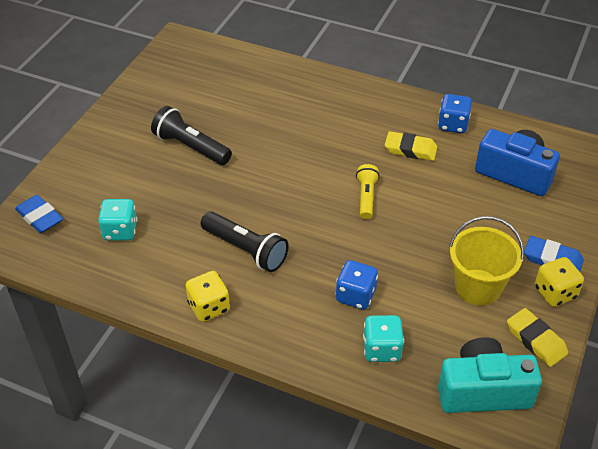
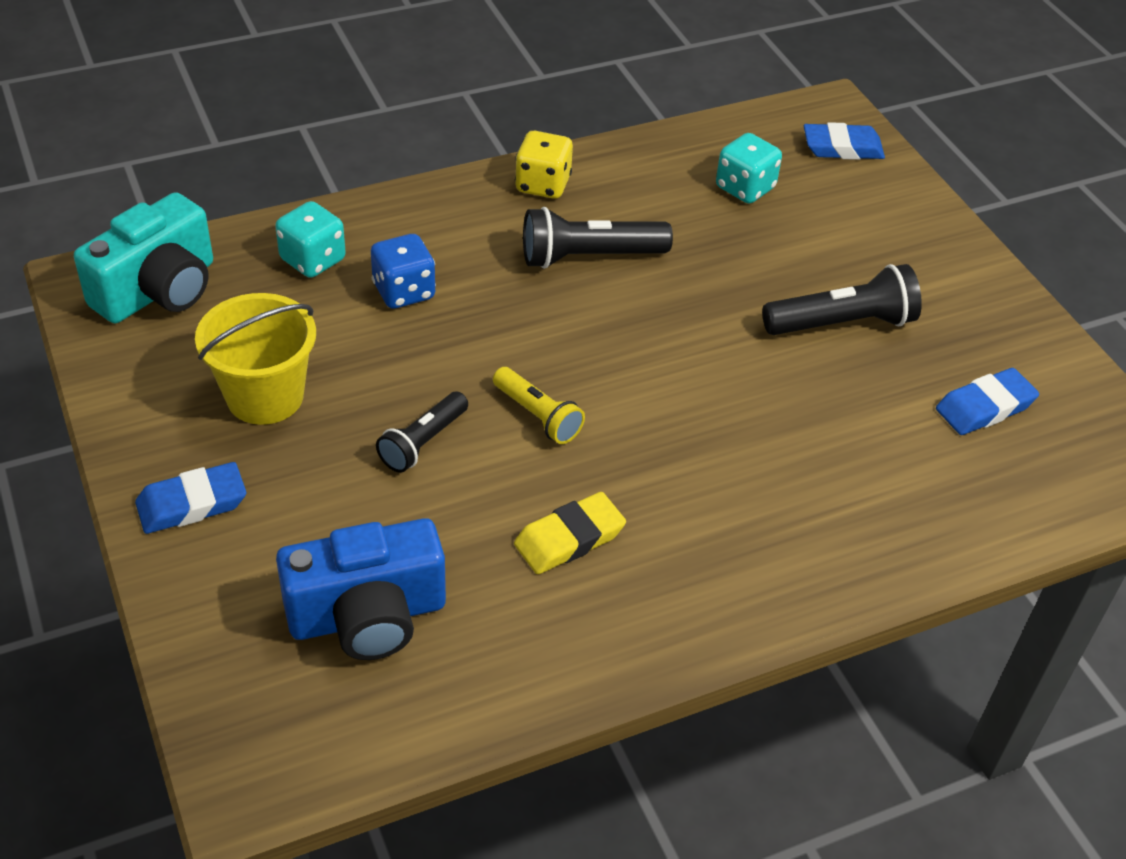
camera: 130 degrees right, 0 degrees up
(196, 89) = (985, 407): none -> blue eraser
(427, 219) = (423, 442): none -> black flashlight
(453, 125) = (559, 641): blue dice -> none
(536, 340) = (135, 380): yellow eraser -> none
(555, 293) = (153, 456): yellow dice -> none

